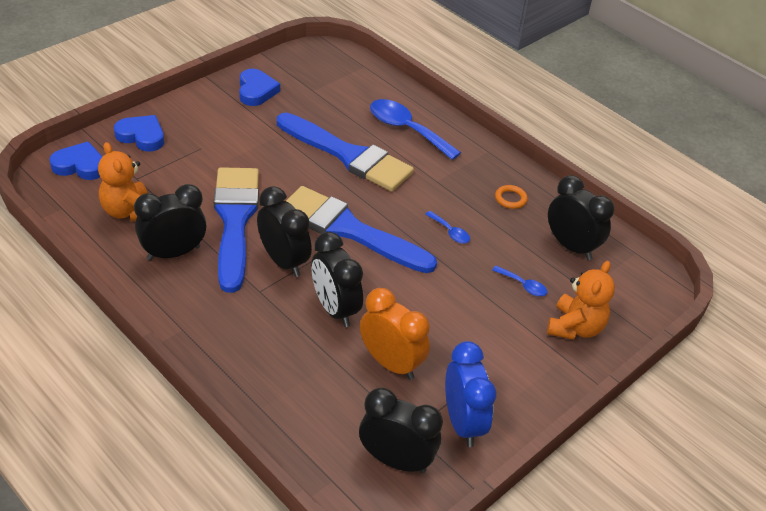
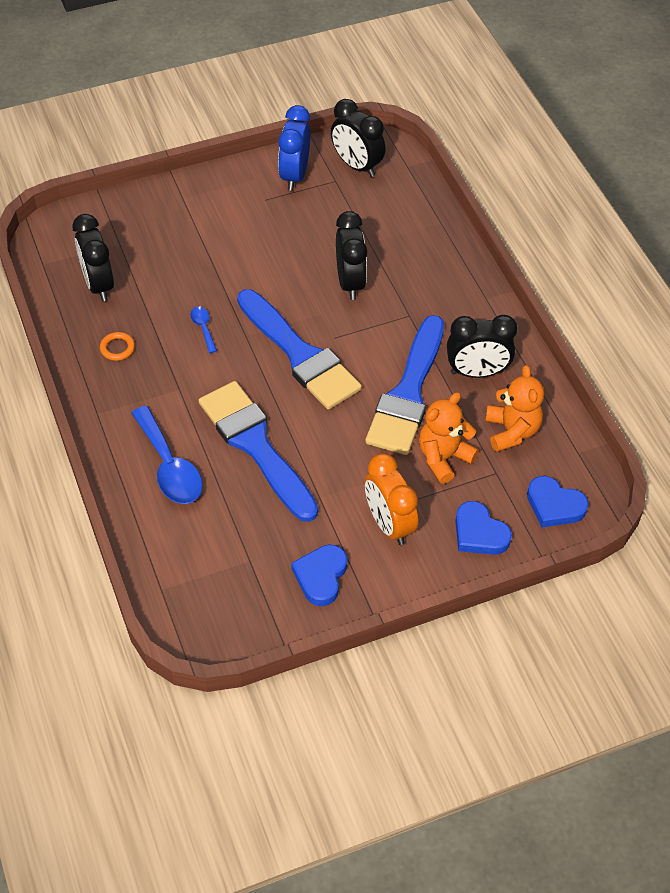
camera: 155 degrees left, 10 degrees up
(283, 261) = (377, 338): black clock -> none
(390, 363) = (325, 228): orange clock -> orange clock (389, 524)
(523, 285) = (172, 261): blue spoon -> none
(575, 327) = (155, 216): orange teddy bear -> orange teddy bear (443, 458)

